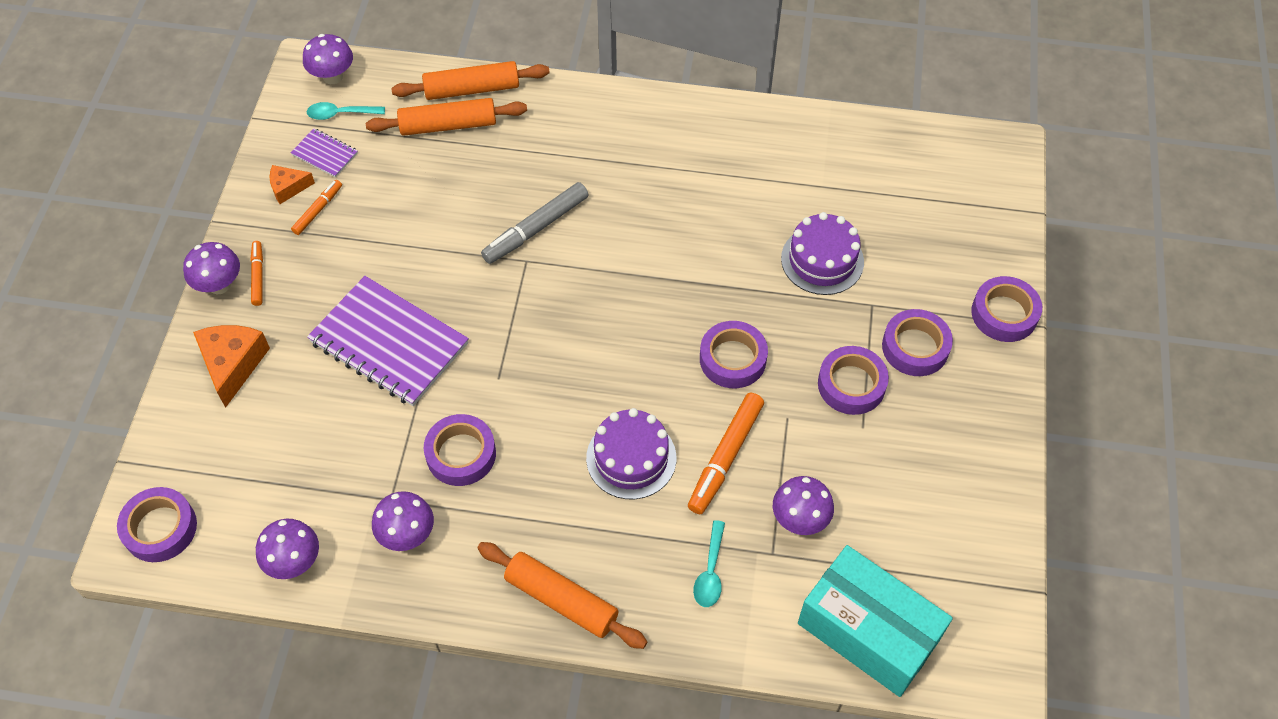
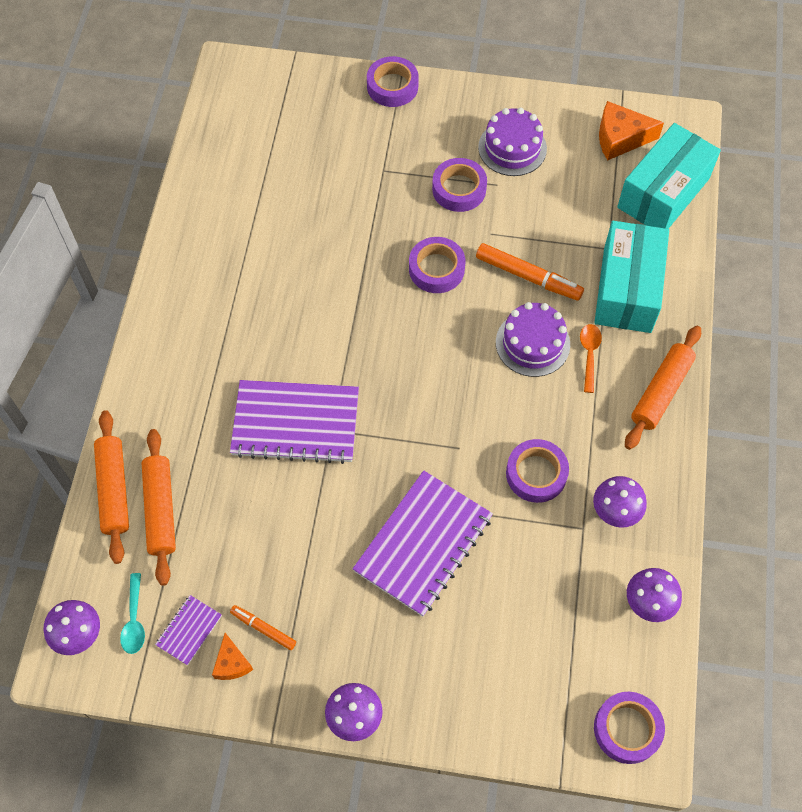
camera: 90 degrees left, 5 degrees up
(232, 364) = (449, 688): orange cheese -> orange cheese (620, 138)
(258, 276) = (344, 679): orange marker -> none
(536, 229) = (295, 423): grey marker -> purple notebook
(615, 520) = (589, 354): none -> orange spoon
(710, 572) = (627, 289): turquoise spoon -> turquoise box
(800, 519) = (578, 229): purple mushroom -> none
(822, 260) = (338, 201): purple cake -> purple cake (512, 148)
(915, 347) = (423, 145): purple tape -> none

